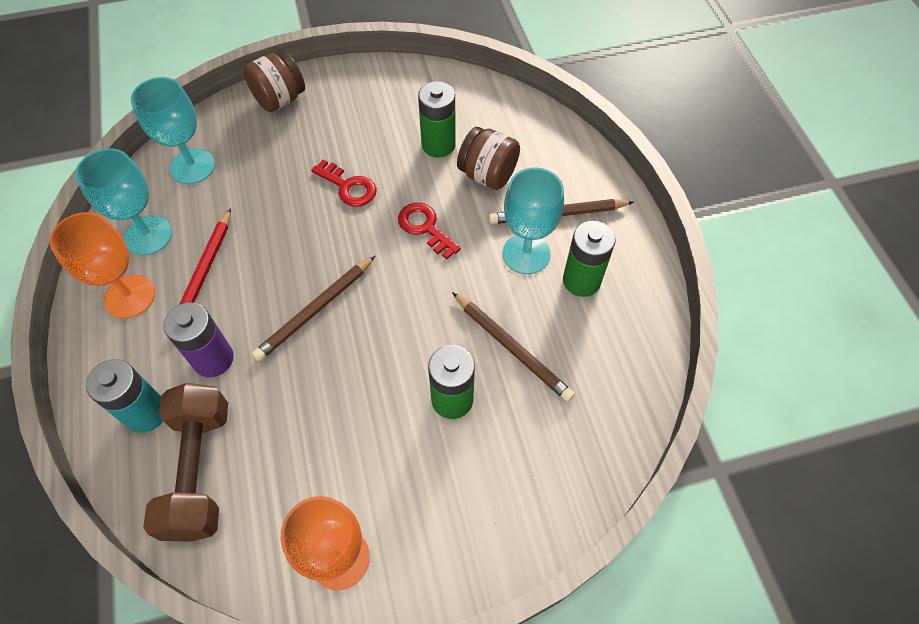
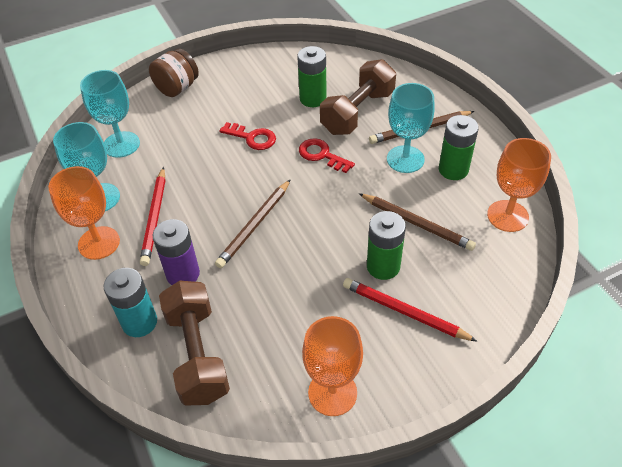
camera: 10 degrees left, 10 degrees down
(459, 468) = (404, 312): none -> red pencil
(487, 175) = (357, 112): brown jar -> brown dumbbell
(629, 361) = (507, 216): none -> orange goblet

